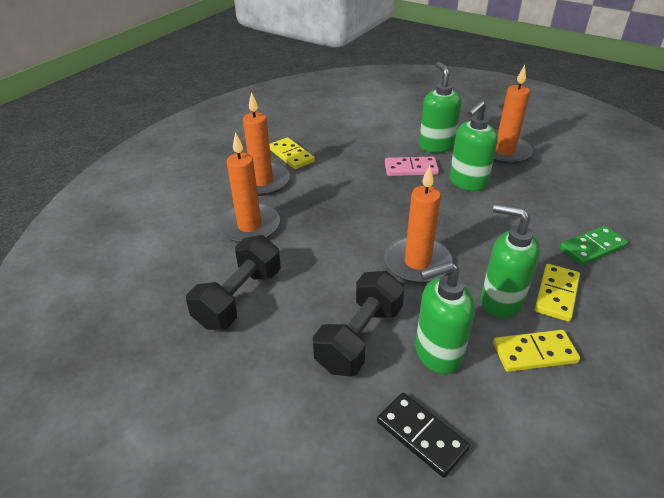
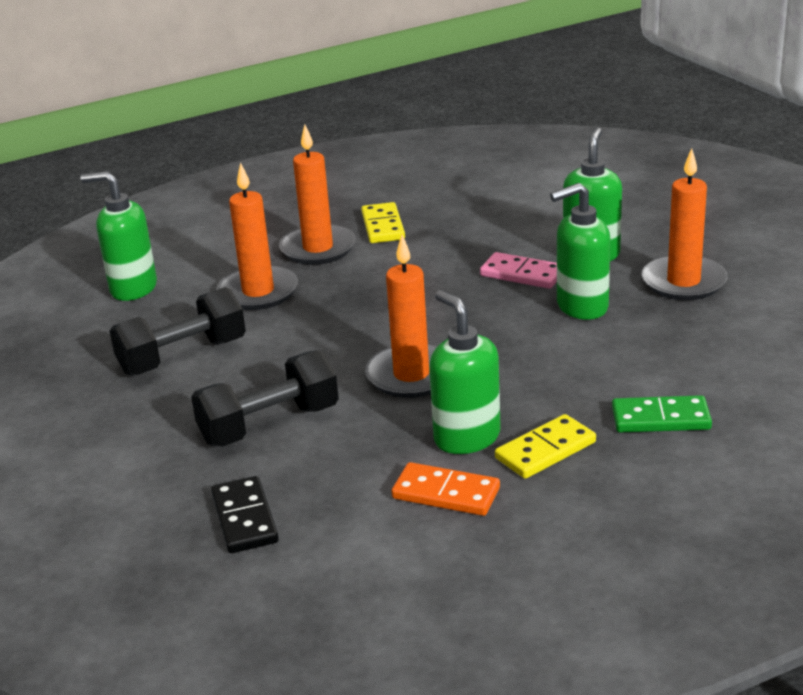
camera: 30 degrees right, 10 degrees down
(437, 353) = (337, 461): green soap dispenser -> green soap dispenser (133, 288)
(534, 353) = (446, 493): yellow domino -> orange domino

